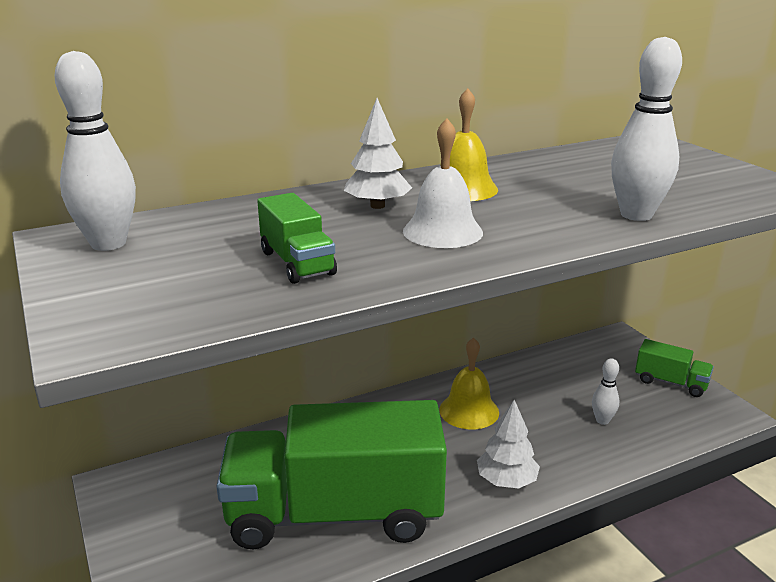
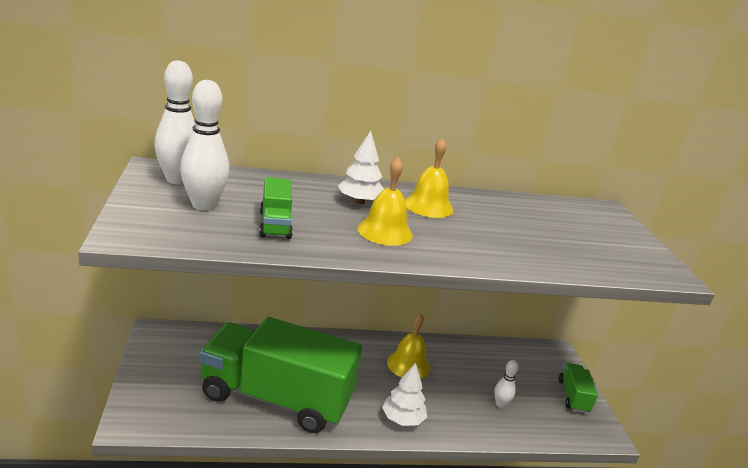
camera: 15 degrees right, 0 degrees up
(442, 231) = (385, 231): white bell -> yellow bell
(636, 215) = (531, 259): white bowling pin -> white bowling pin (203, 205)
(670, 383) = (573, 396): green truck -> green truck turned 135 degrees counterclockwise

